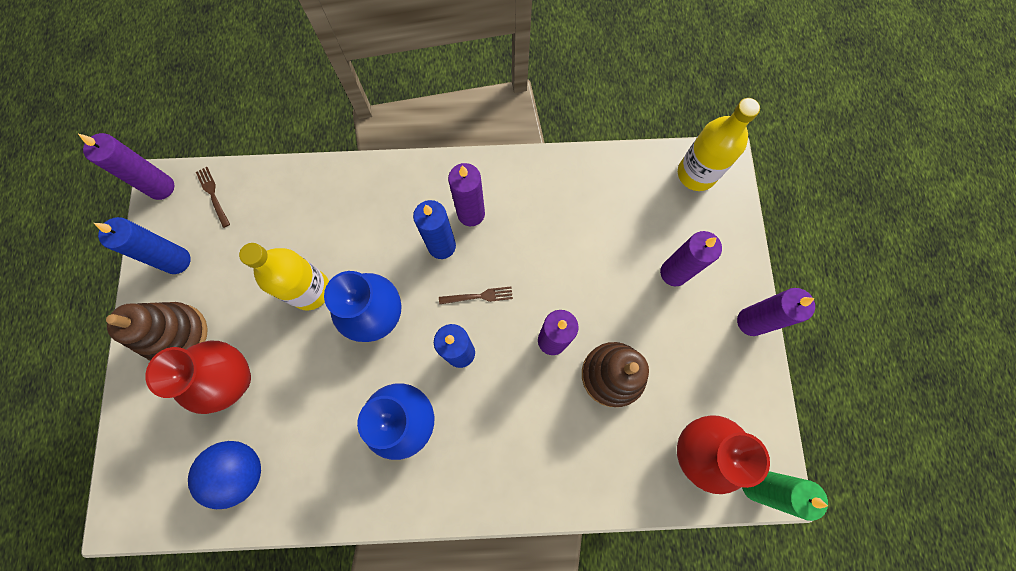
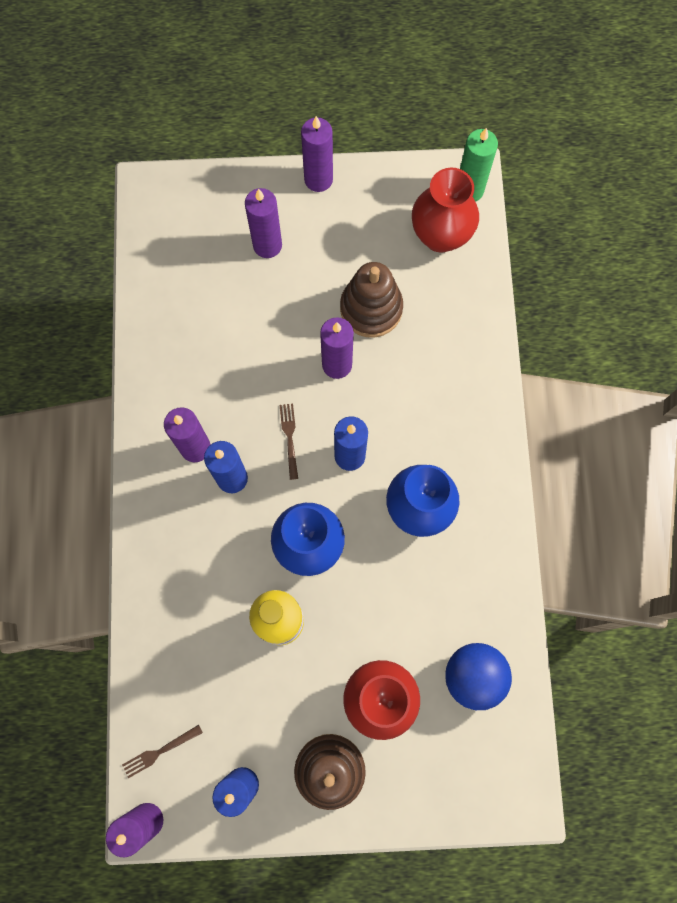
camera: 90 degrees left, 0 degrees up
(696, 174) = (159, 215): yellow bottle -> none

